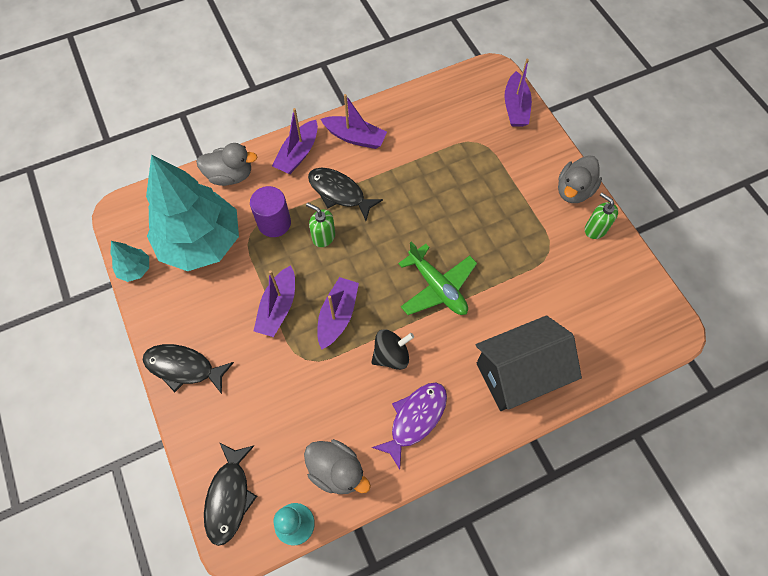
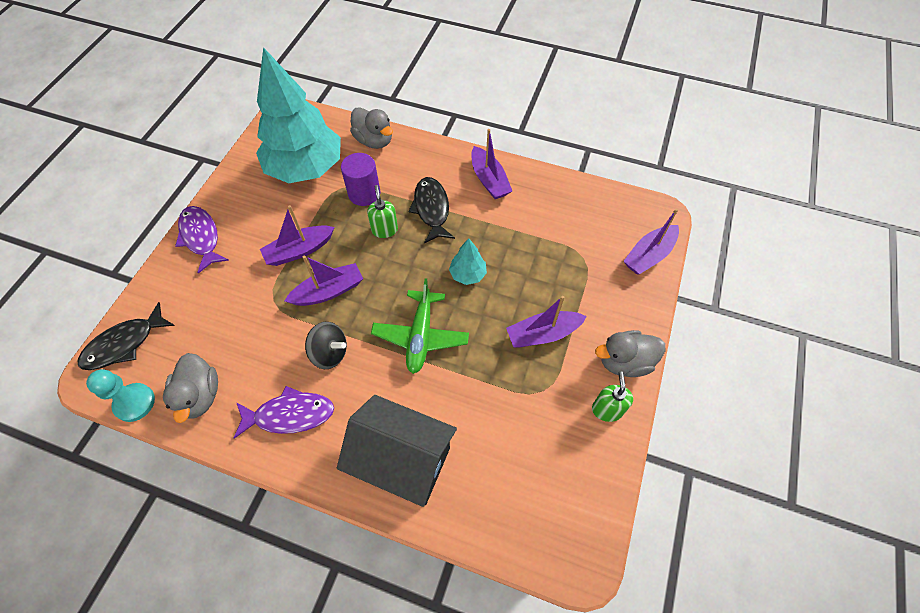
camera: 45 degrees right, 5 degrees down
(135, 269) = (249, 153): turquoise tree -> turquoise tree (468, 274)
(184, 367) = (201, 237): black fish -> purple fish
(298, 154) = (435, 161): purple boat -> purple boat (543, 334)

